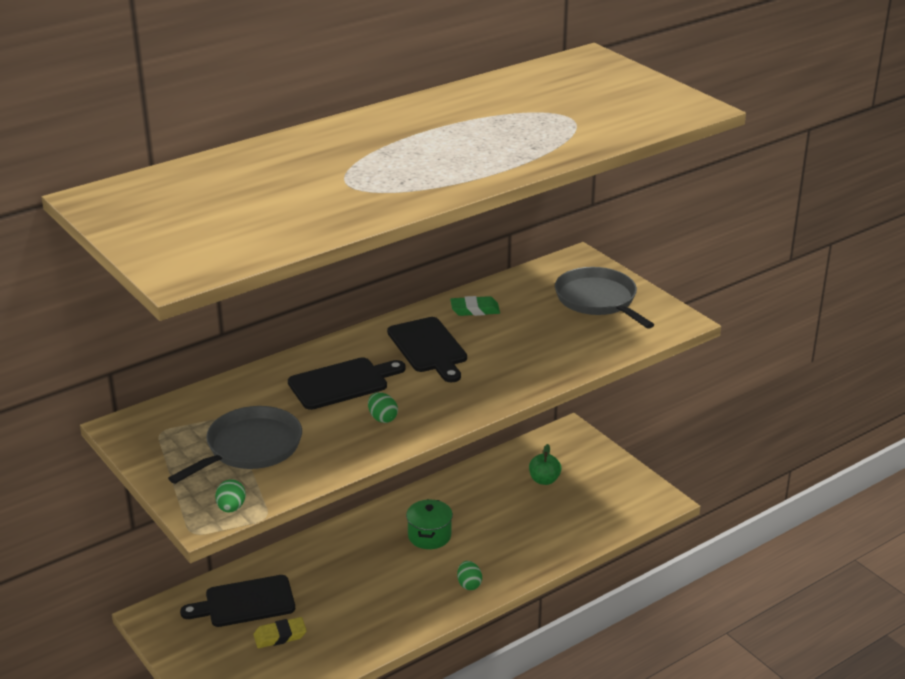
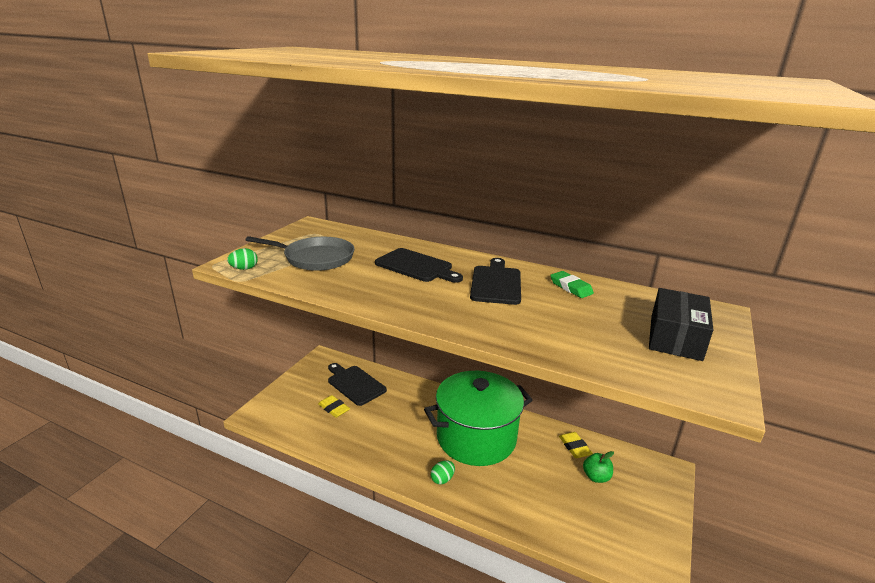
camera: 60 degrees right, 5 degrees down
(382, 418) = (387, 289): green egg -> none
(428, 348) = (496, 283): black cutting board -> black cutting board turned 150 degrees clockwise
(429, 536) = (476, 438): green pot -> green pot, size x2.33
(498, 474) = (574, 447): none -> yellow eraser
(598, 300) = (675, 337): grey pan -> black box

